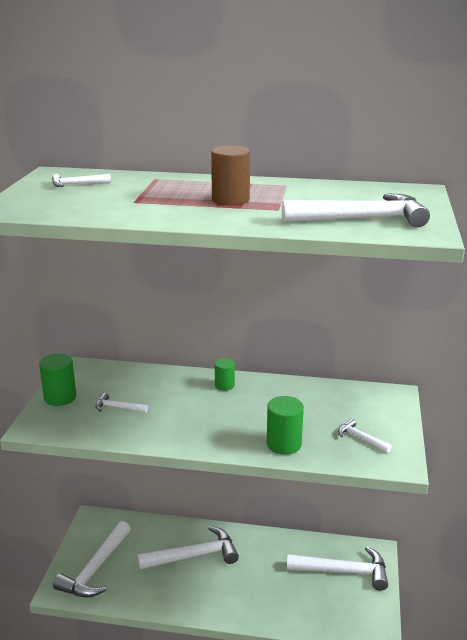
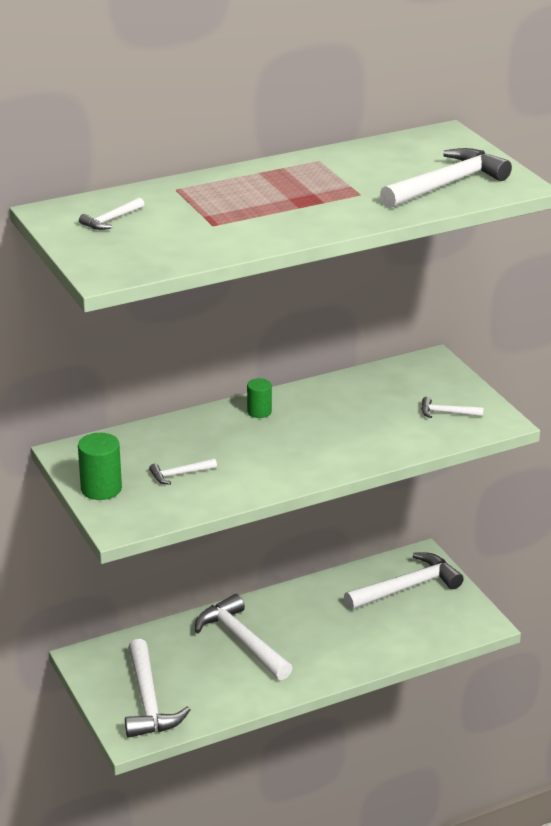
camera: 35 degrees left, 5 degrees up
(194, 555) = (242, 641): white hammer -> white hammer turned 75 degrees counterclockwise
(230, 200) = (300, 195): brown cylinder -> none
(284, 444) = (385, 445): green cylinder -> none

